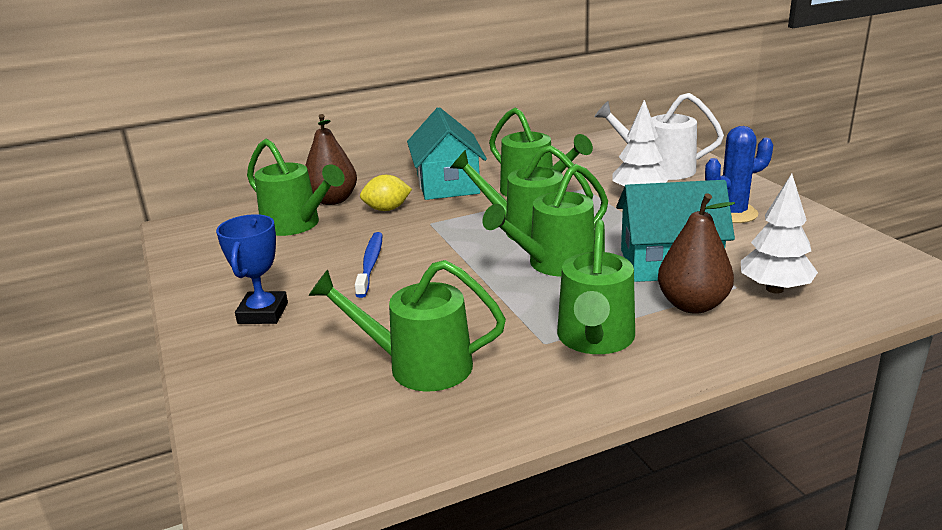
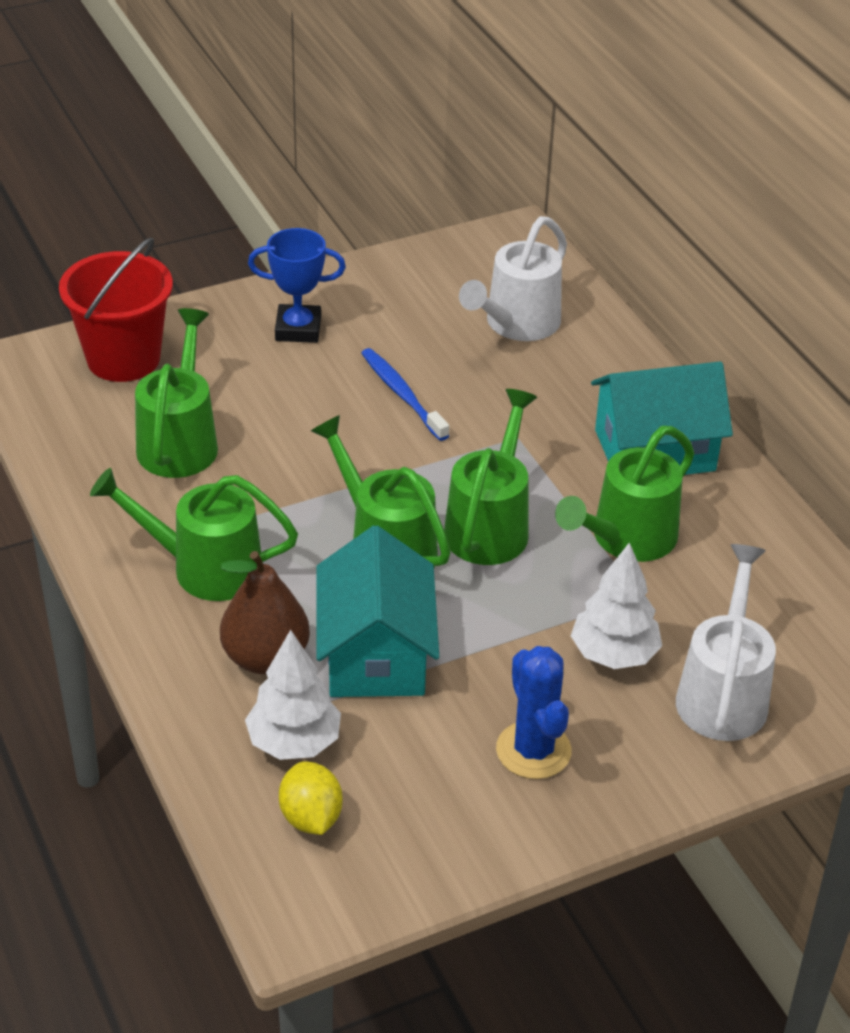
camera: 85 degrees right, 15 degrees up
(272, 413) = (123, 359): none -> red bucket
(296, 225) = (516, 324): green watering can -> white watering can
(332, 200) = (596, 346): brown pear -> none
(370, 264) = (402, 394): blue toothbrush -> blue toothbrush turned 120 degrees counterclockwise
(387, 209) = (563, 397): yellow lemon -> yellow lemon (311, 817)

